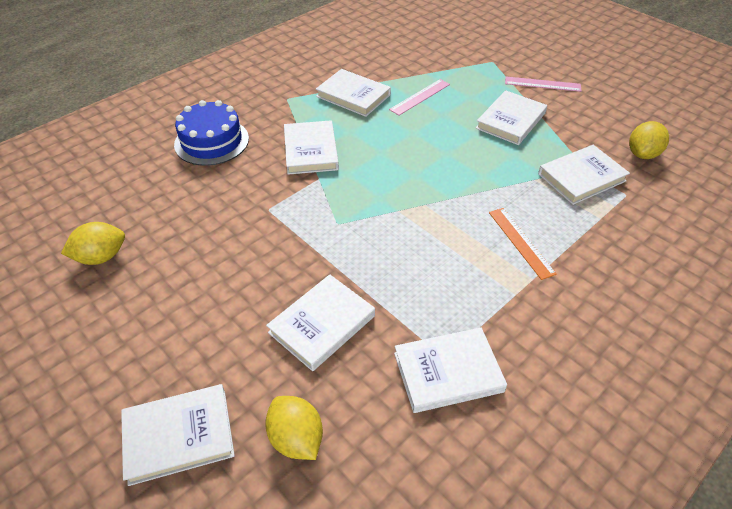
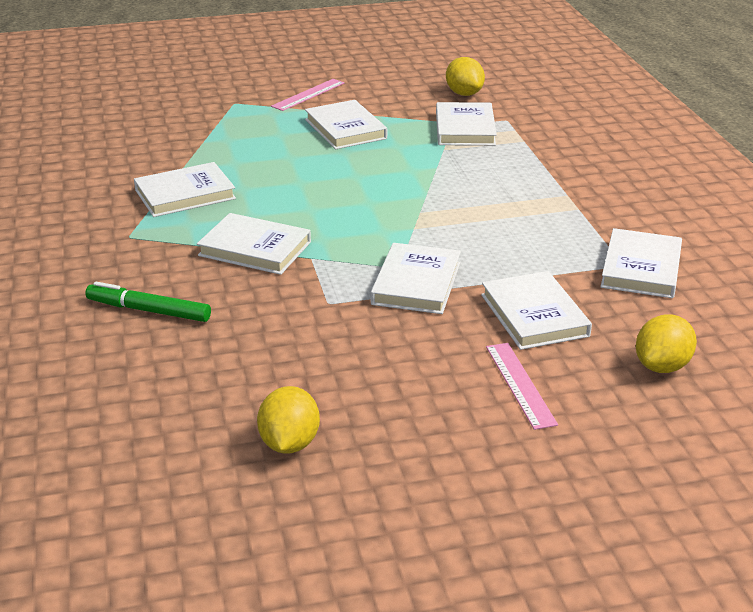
camera: 60 degrees left, 15 degrees down
(179, 435) = (615, 436): white book -> white book (416, 283)
(211, 141) = (148, 311): blue cake -> green marker
(296, 438) = (662, 366): yellow lemon -> yellow lemon turned 45 degrees counterclockwise
(420, 97) = (242, 159): pink ruler -> pink ruler (520, 384)
(521, 242) = (519, 184): orange ruler -> none

